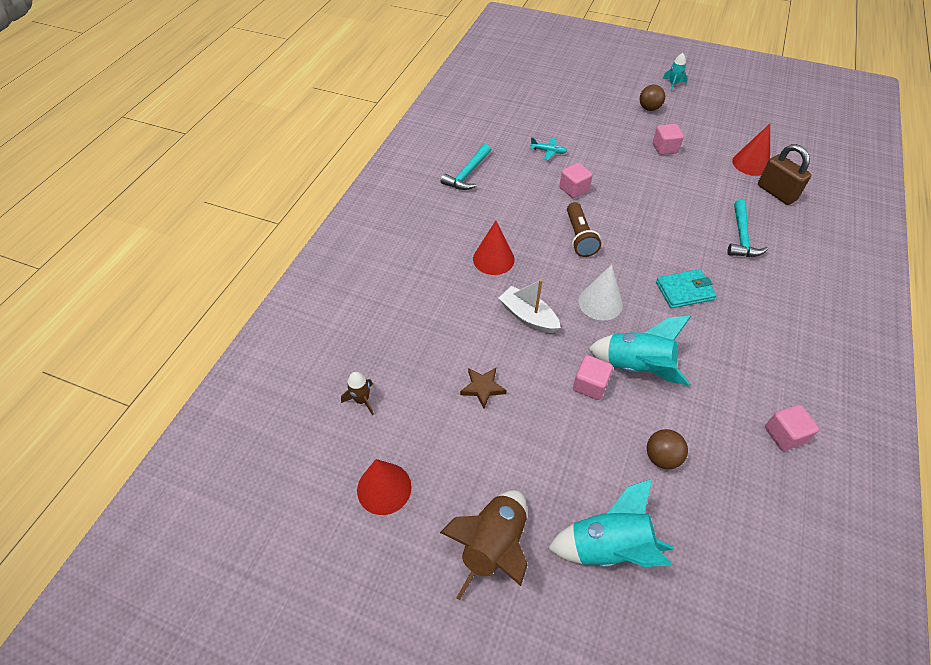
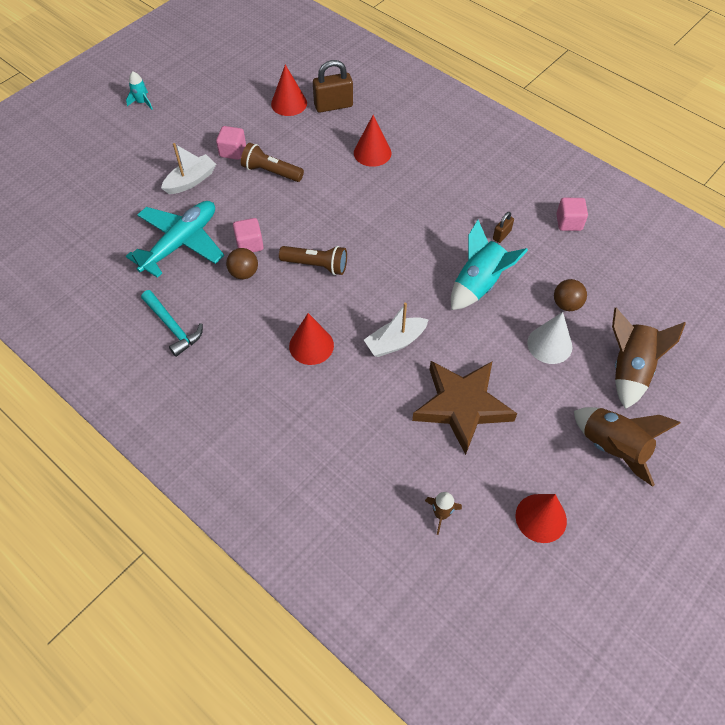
camera: 70 degrees left, 5 degrees up
(482, 388) = (462, 406): brown star -> brown star, size x2.30
(548, 151) = (181, 243): turquoise plane -> turquoise plane, size x2.49
(590, 385) = (486, 324): pink cube -> none
(600, 302) = (402, 281): white cone -> white cone (549, 344)
(608, 546) = (629, 369): turquoise rocket -> brown rocket
(614, 136) = (191, 181): none -> white boat
(649, 108) = (167, 137): brown ball -> brown ball (244, 273)
(661, 177) = (271, 172): none -> brown flashlight
(684, 291) = (414, 218): turquoise wallet -> none
(716, 371) = (501, 235): none -> brown padlock
(741, 237) = (372, 152): turquoise hammer -> red cone

